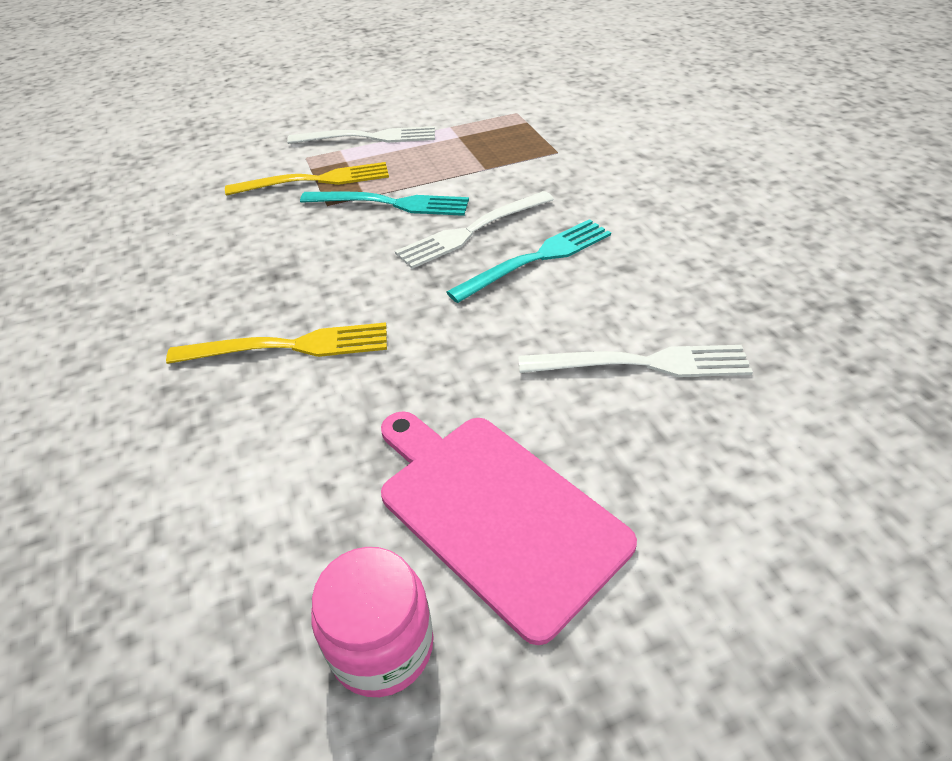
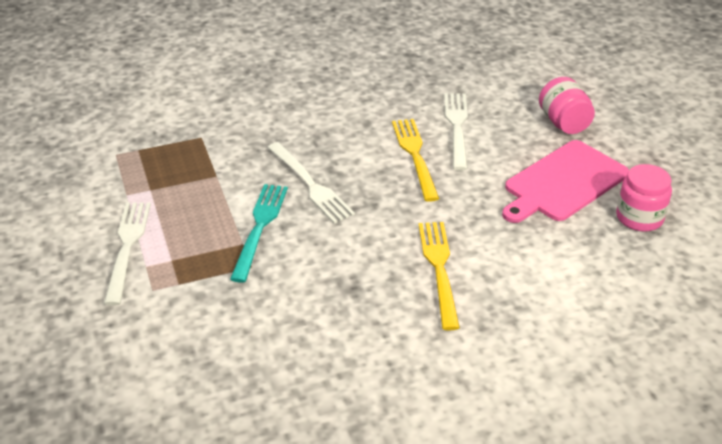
camera: 90 degrees left, 5 degrees down
(317, 180) = (204, 276): yellow fork -> yellow fork (414, 155)
(538, 258) = (350, 156): turquoise fork -> none
(710, 530) = (564, 123): none -> pink jar

